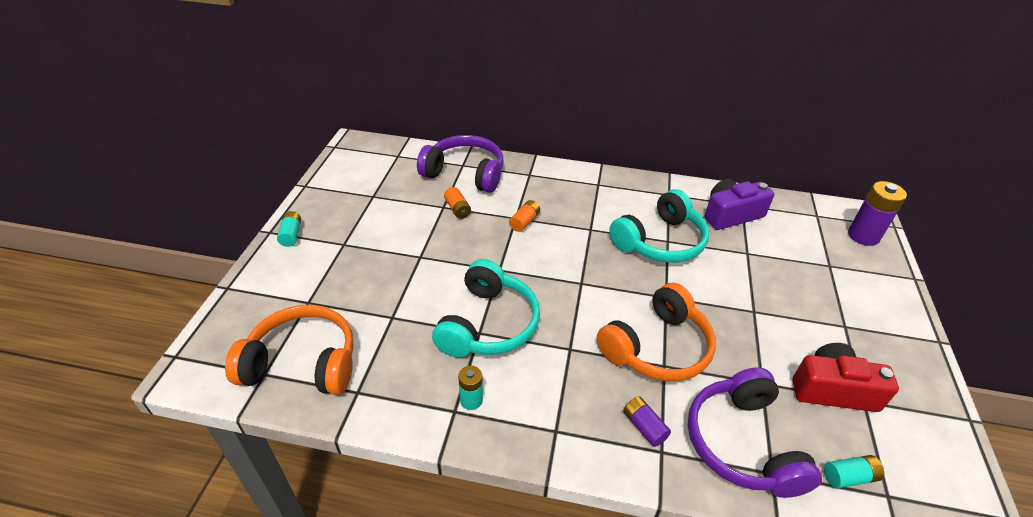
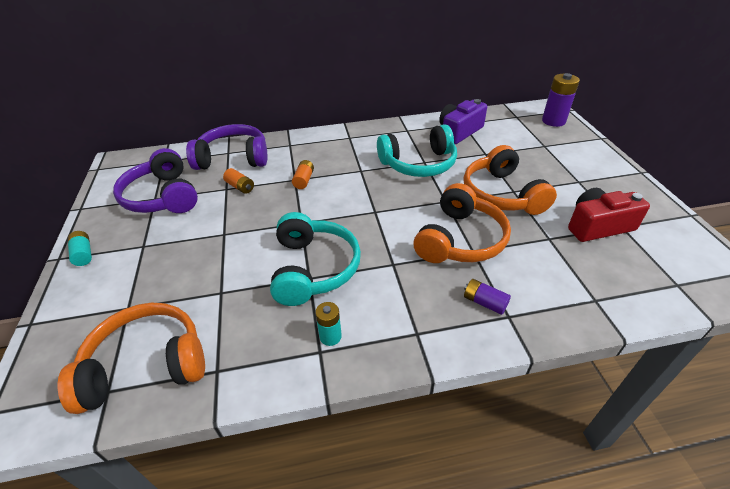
camera: 20 degrees left, 0 degrees up
(660, 241) = (418, 164): turquoise headphones -> turquoise headphones turned 45 degrees clockwise
(737, 310) = (502, 194): none -> orange headphones
(743, 443) = (562, 286): purple headphones -> purple headphones (163, 196)
(849, 477) = (646, 282): turquoise battery -> none

